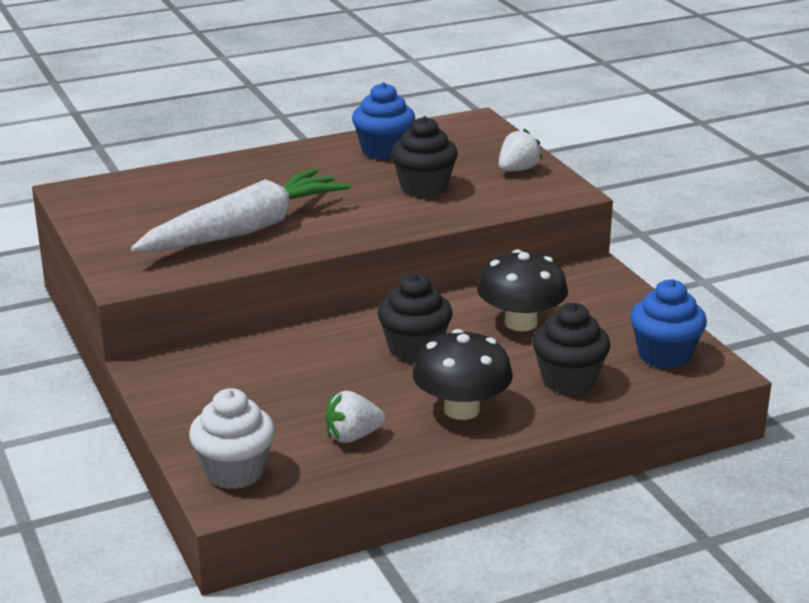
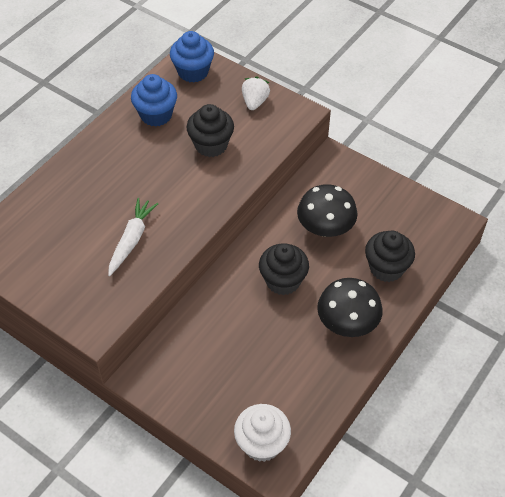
camera: 30 degrees left, 25 degrees up
(245, 230) = (132, 240): white carrot -> white carrot, size x0.55
(353, 436) = (305, 377): white strawberry -> none
(664, 355) = (421, 221): blue cupcake -> blue cupcake (193, 72)

